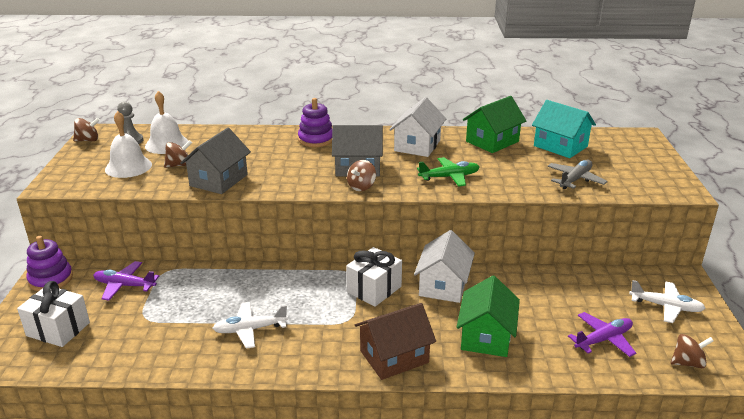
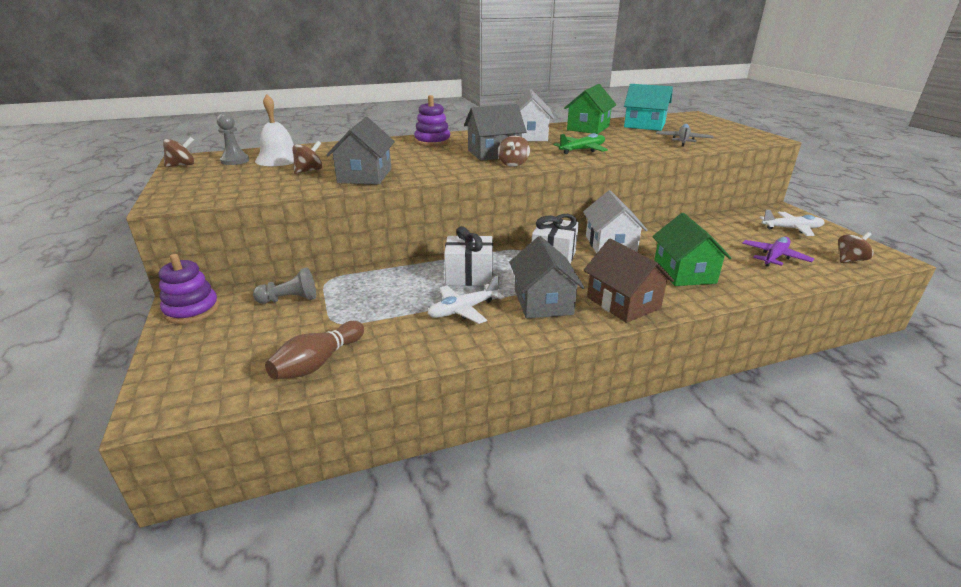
camera: 20 degrees left, 0 degrees up
(58, 329) = (235, 354): white gift -> white gift (469, 275)
(108, 352) = (318, 362): none -> brown bowling pin
(124, 285) = (290, 299): purple plane -> grey pawn
(128, 167) = (251, 178): white bell -> none
(323, 337) = (543, 302): none -> grey house
(394, 356) = (623, 303): brown house -> brown house turned 75 degrees counterclockwise

